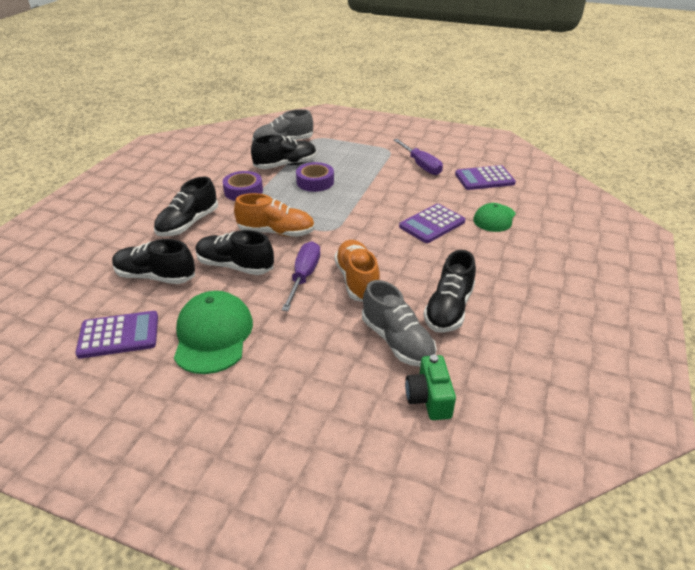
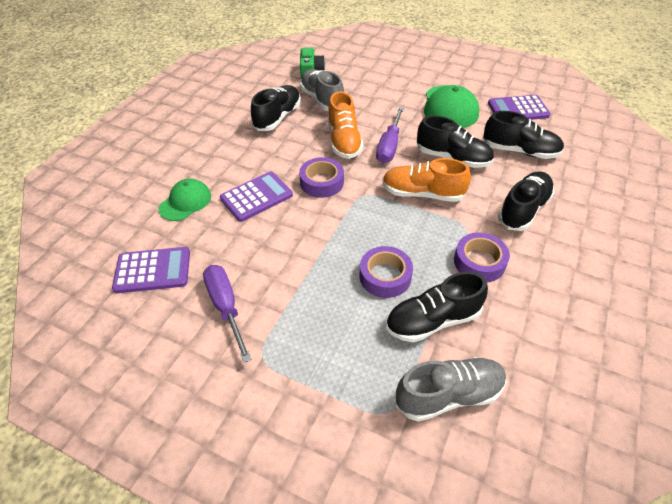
camera: 175 degrees left, 10 degrees up
(374, 238) = (322, 182): none -> purple tape

